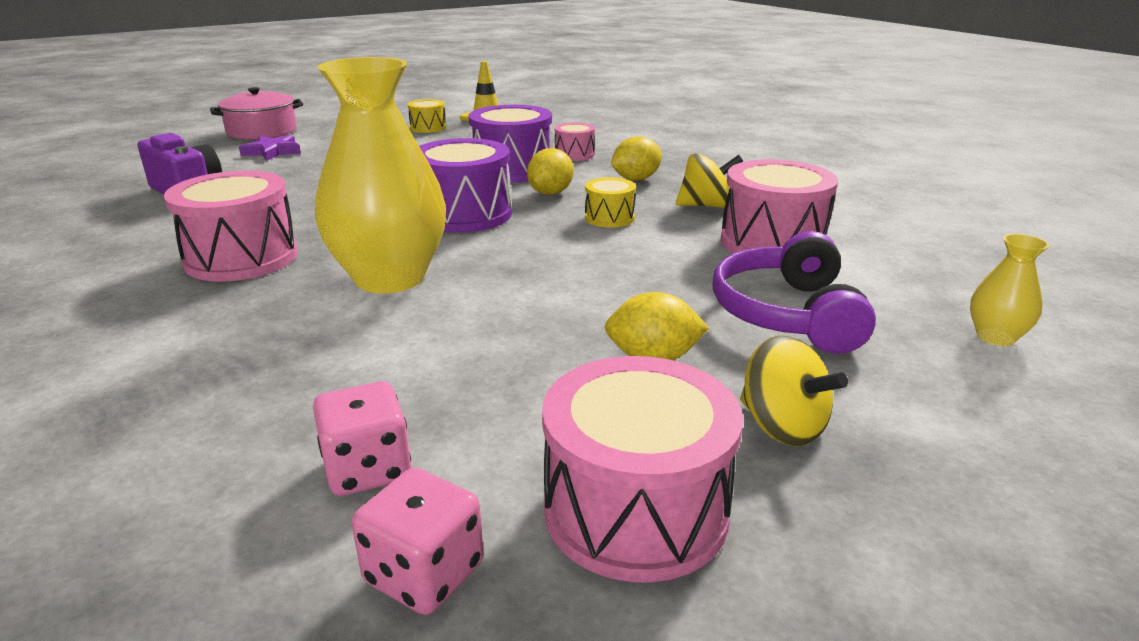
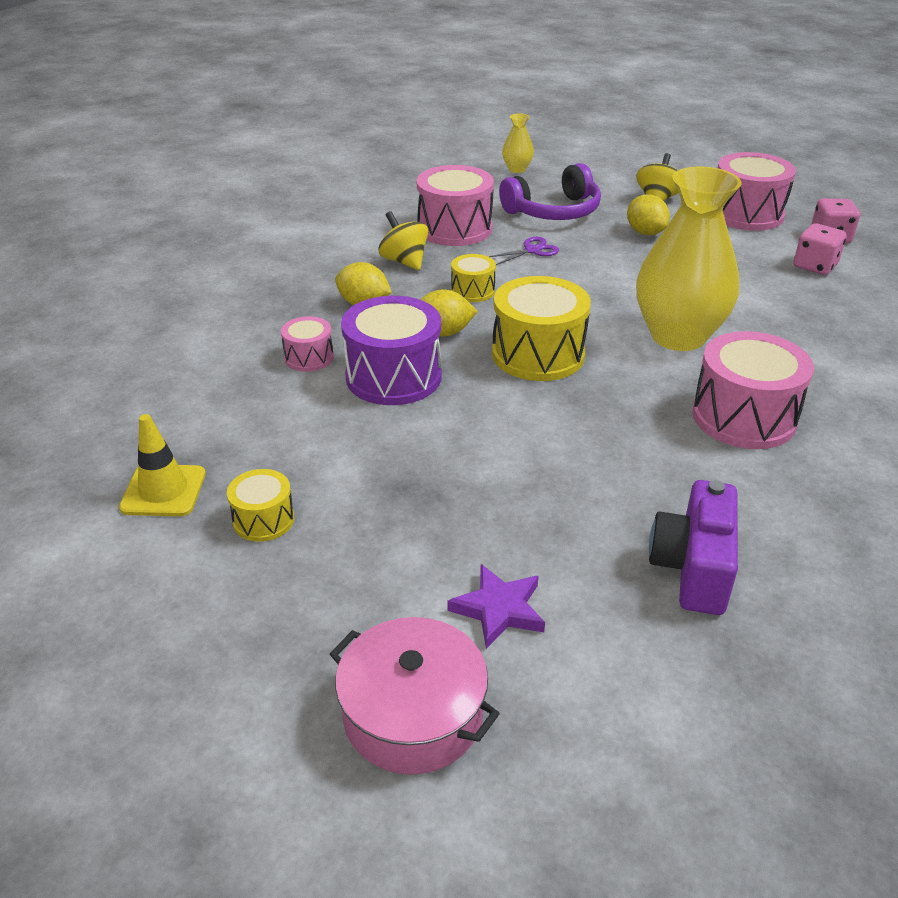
camera: 120 degrees left, 10 degrees up
(465, 214) = (538, 354): purple drum -> yellow drum
(672, 266) = (532, 250): none -> purple scissors

